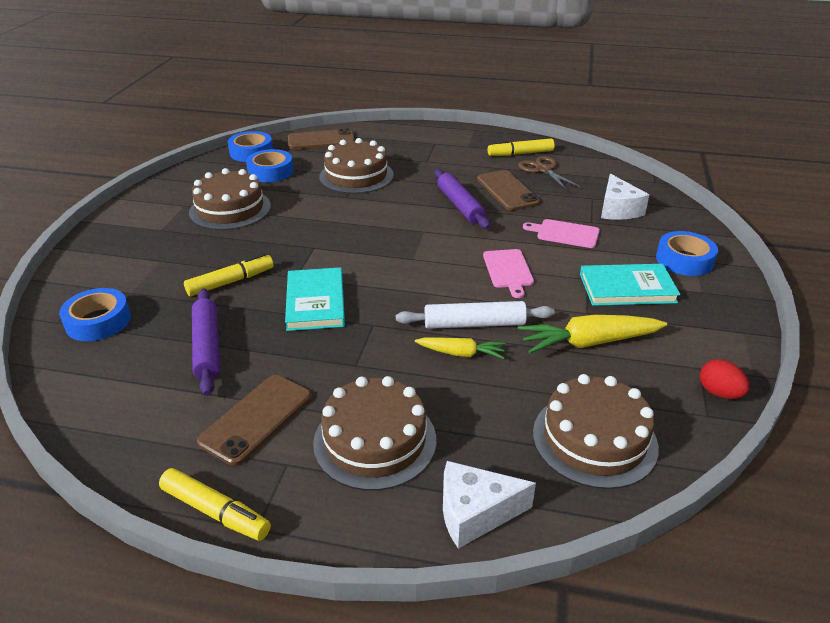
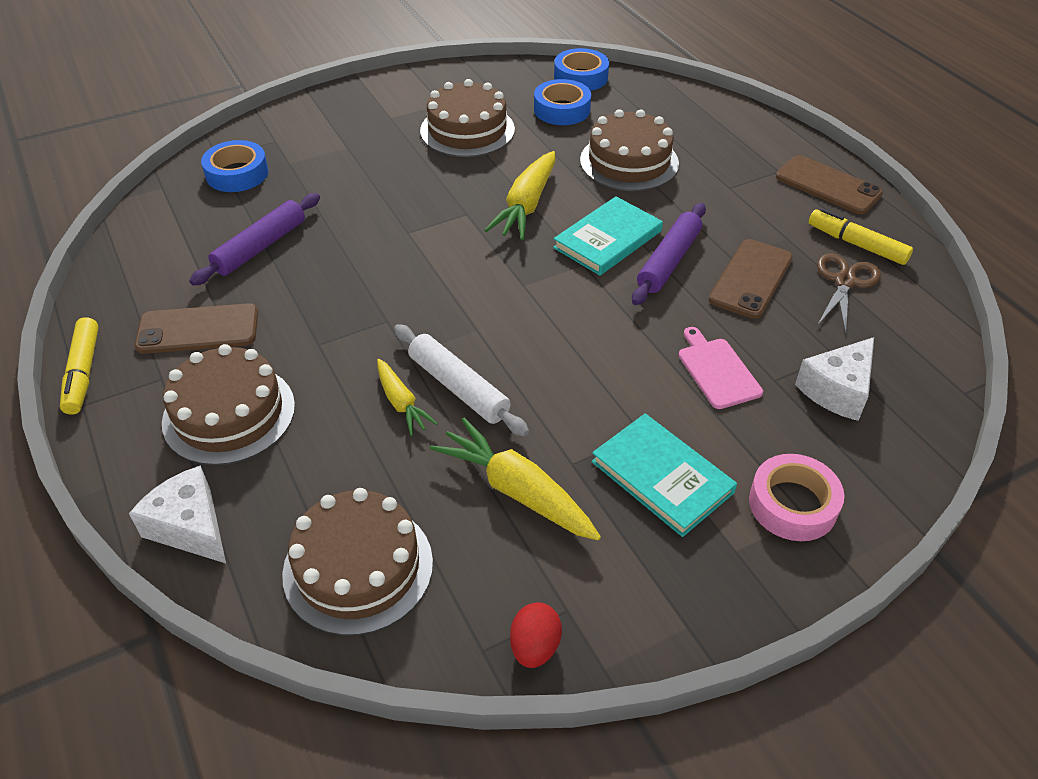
camera: 50 degrees right, 10 degrees up
(230, 282) = (359, 202): yellow marker -> none
(315, 302) = (383, 267): turquoise book -> turquoise book (608, 239)
(321, 140) = (667, 99): brown phone -> brown phone (828, 185)
(341, 224) = (526, 206): none -> yellow carrot
(508, 270) = (583, 363): pink cutting board -> none
(684, 260) = (792, 504): blue tape -> pink tape

